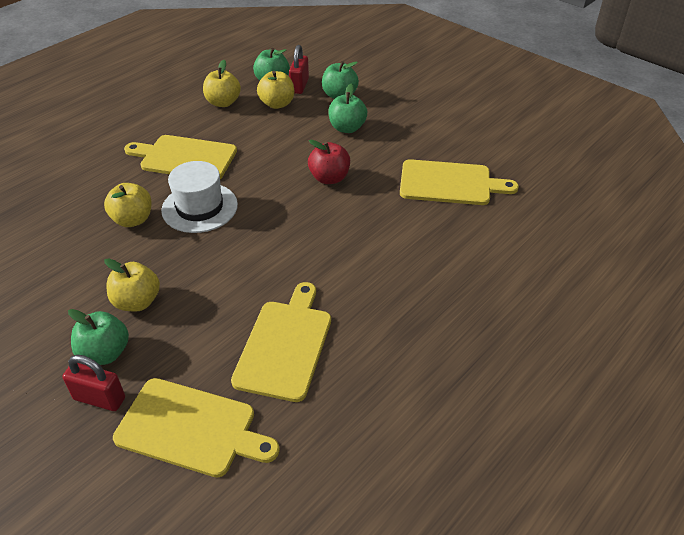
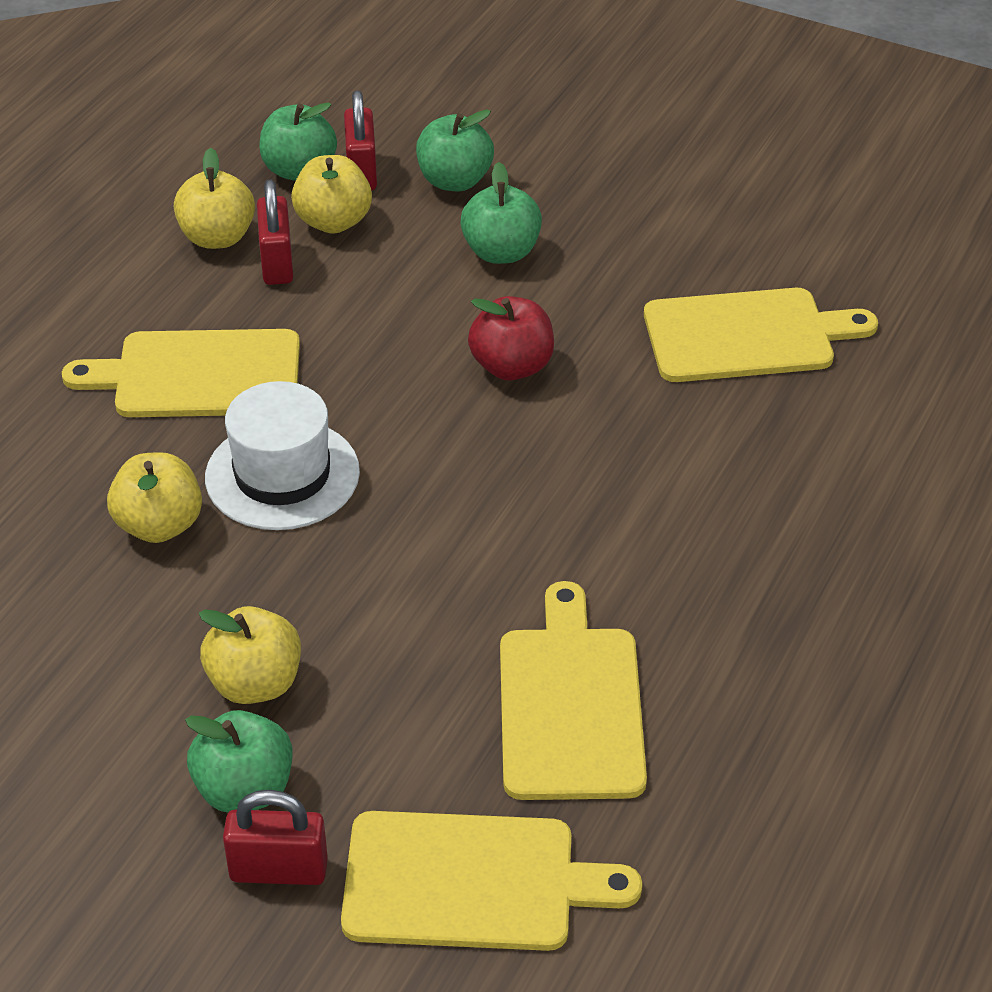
camera: 15 degrees left, 0 degrees up
(243, 117) = (277, 263): none -> red padlock

